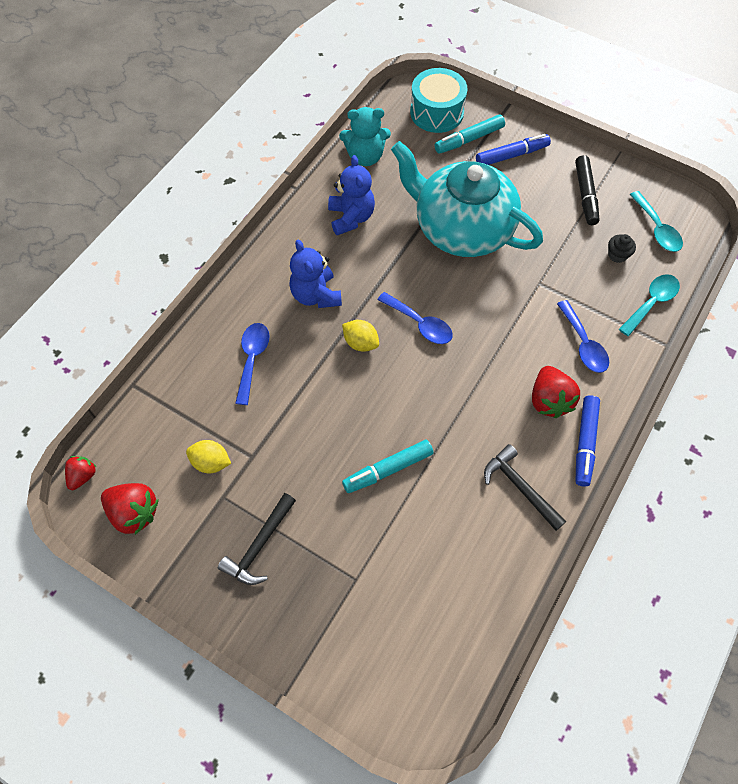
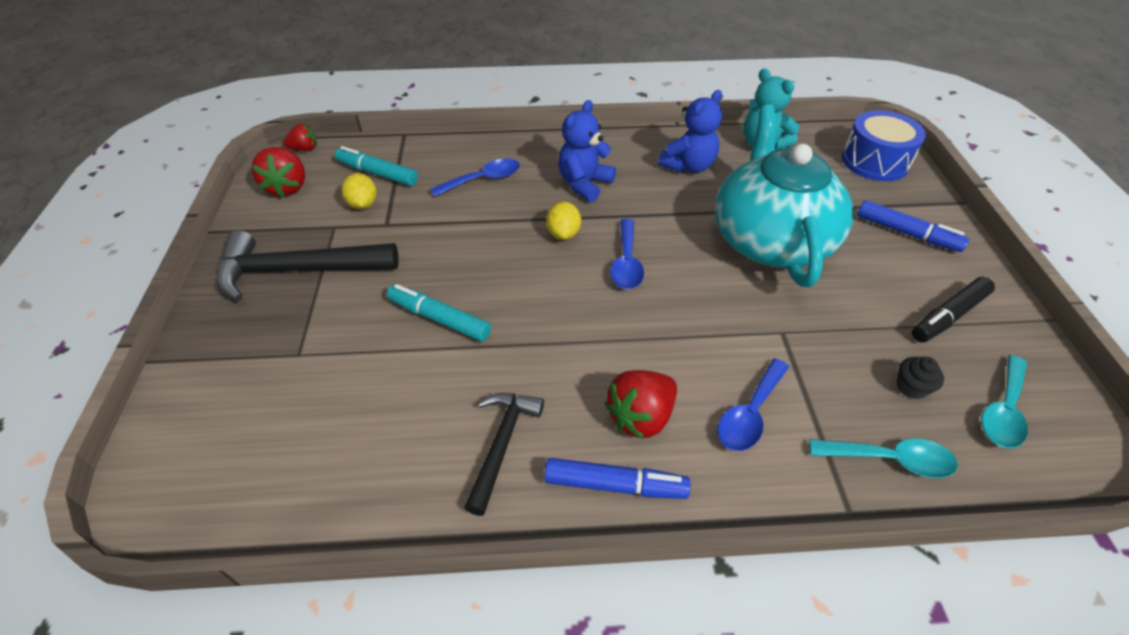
camera: 55 degrees right, 15 degrees down
(259, 545) = (298, 270): black hammer -> black hammer, size x1.65
(437, 112) = (874, 161): turquoise drum -> blue drum
(469, 139) = (878, 195): turquoise marker -> turquoise marker (377, 173)
(585, 443) = (615, 485): blue marker -> blue marker turned 150 degrees counterclockwise

